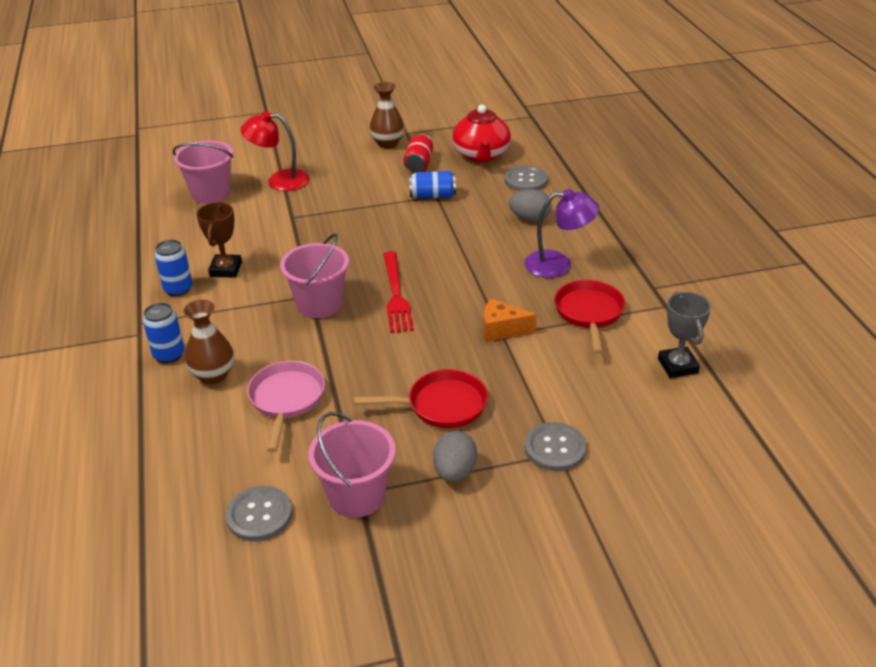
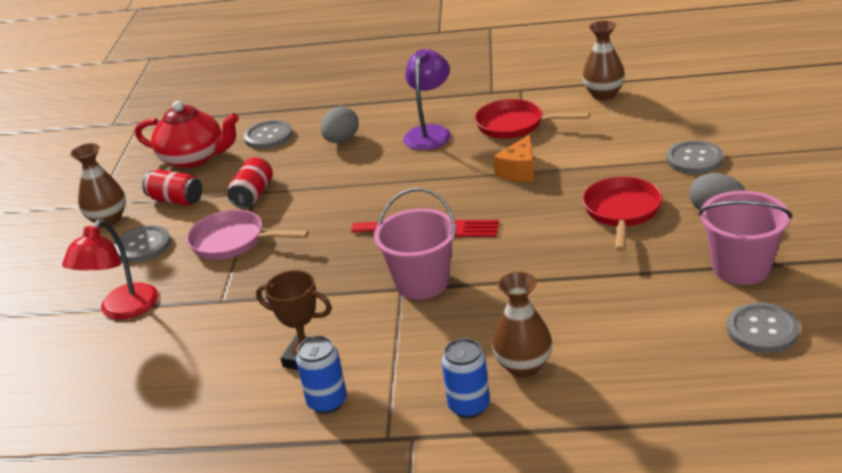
camera: 70 degrees left, 5 degrees down
(211, 193) = (104, 375): pink bucket -> none
(286, 400) = (586, 309): pink pan -> pink pan (233, 241)
(356, 167) = (143, 246): none -> grey button
(432, 196) = (253, 195): blue can -> red can
(677, 366) = (603, 94): grey trophy -> brown vase

